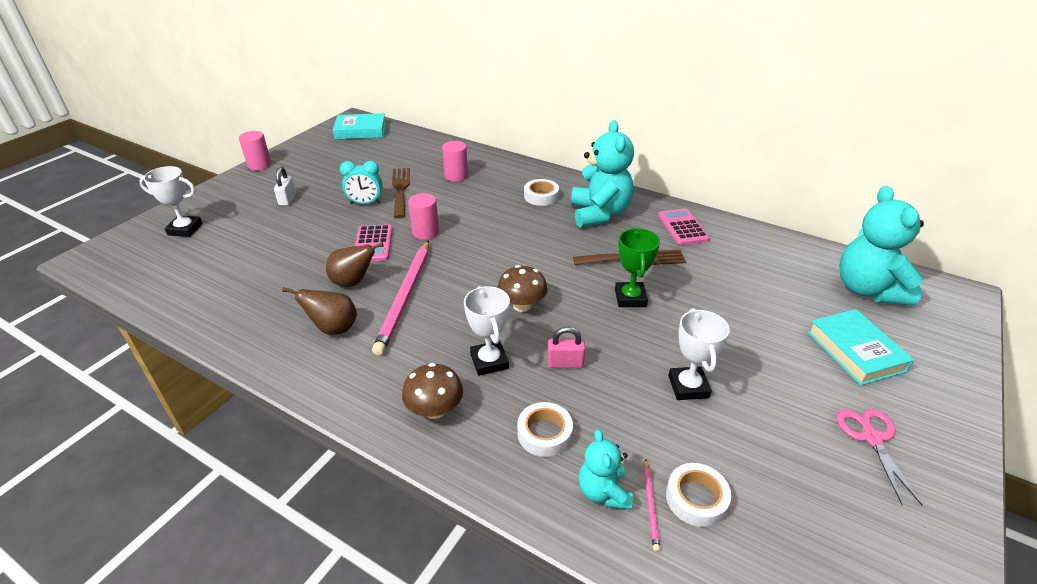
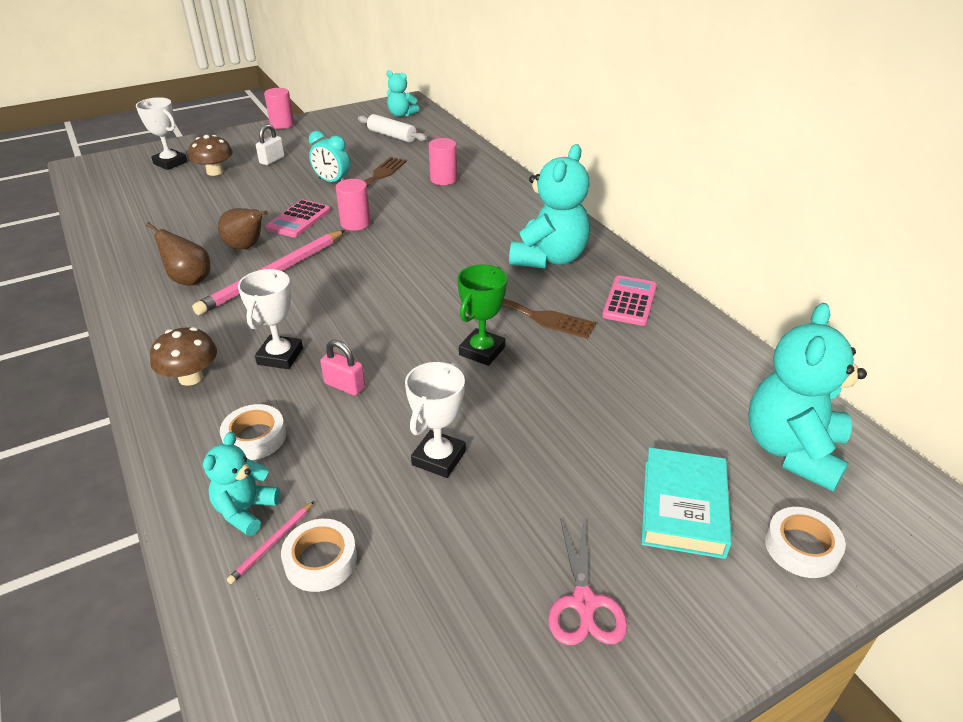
camera: 30 degrees right, 0 degrees up
(360, 131) = (401, 114): turquoise book -> turquoise teddy bear
(373, 151) = (392, 136): none -> white rolling pin
(522, 305) = (366, 318): brown mushroom -> brown mushroom (215, 172)
(541, 196) = (507, 222): white tape -> white tape (801, 547)
(871, 438) = (584, 603): pink scissors -> pink scissors turned 150 degrees clockwise

